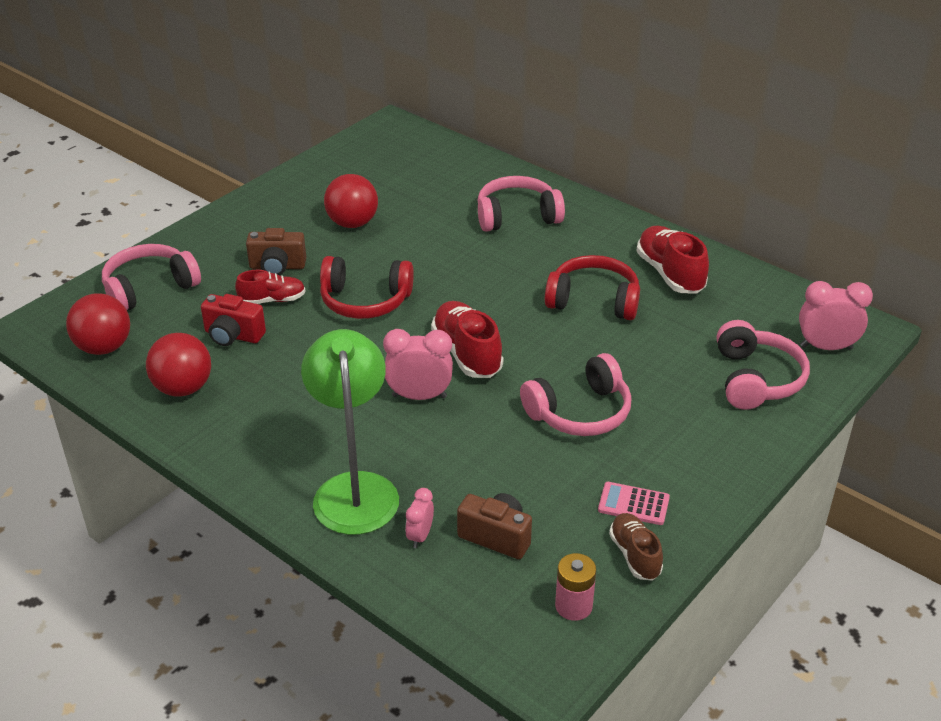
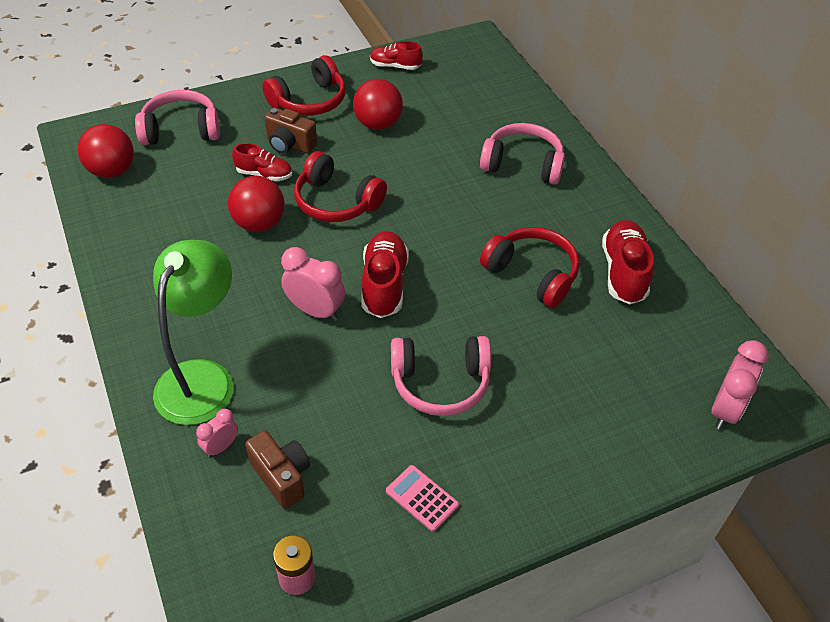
camera: 25 degrees right, 10 degrees up
(183, 388) = (141, 230): red ball -> red ball (259, 223)
(233, 335) = (211, 196): red camera -> none
(266, 223) = (309, 101): none -> red headphones
(329, 169) = (395, 66): none -> red shoe
(635, 555) = (386, 551): brown shoe -> none
(756, 379) = (630, 416): pink headphones -> none
(826, 347) = (725, 410): pink clock -> pink clock turned 90 degrees clockwise

